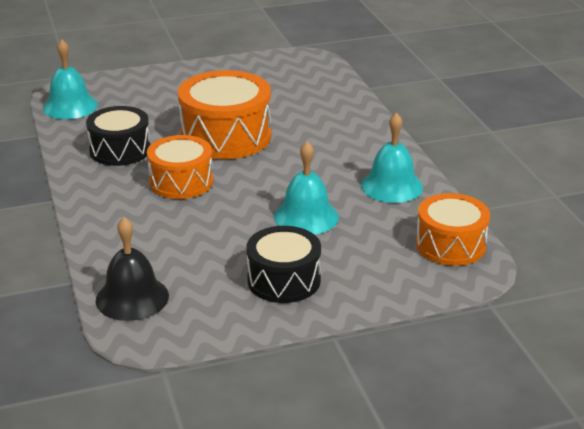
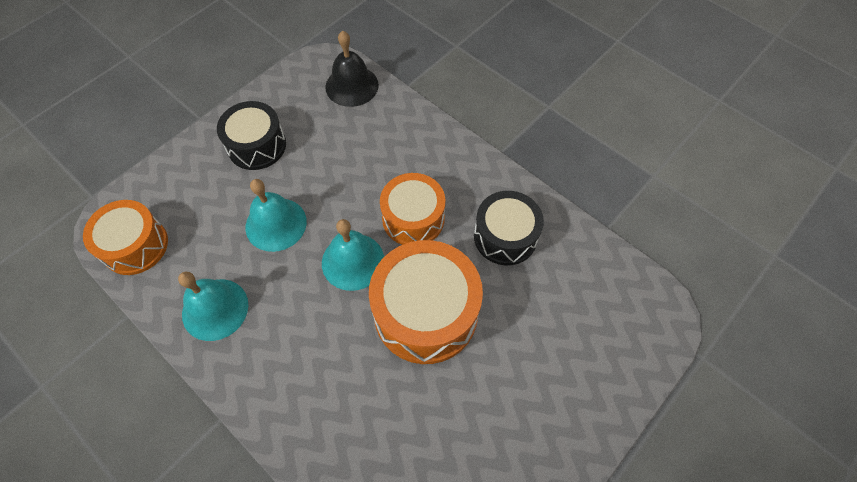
camera: 150 degrees right, 30 degrees up
(70, 106) = (624, 284): turquoise bell -> turquoise bell (353, 261)

